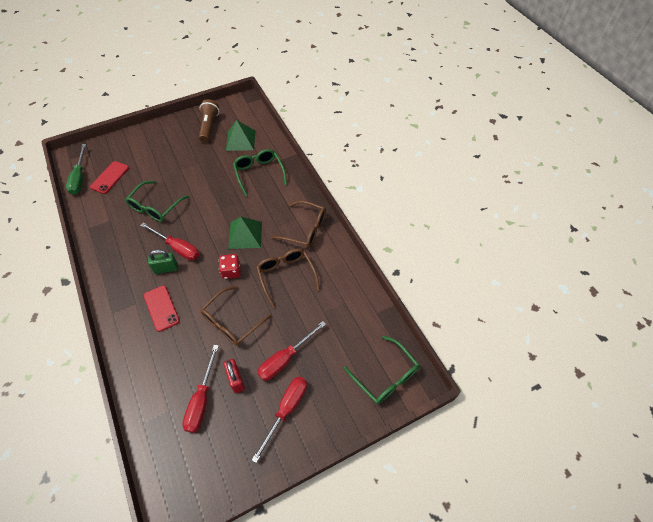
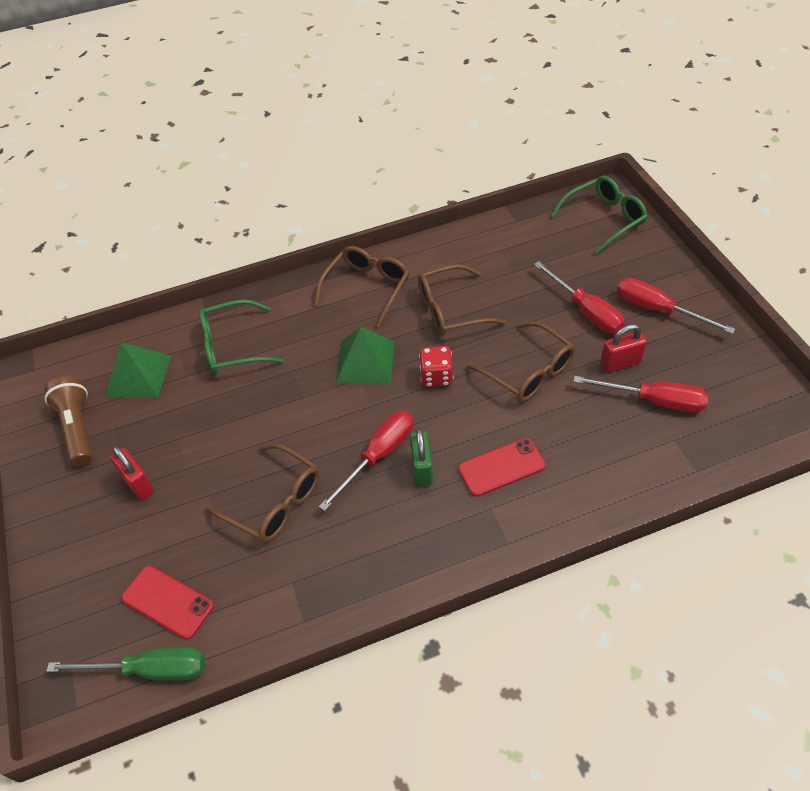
camera: 80 degrees left, 5 degrees down
(155, 207) = (274, 502): green glasses -> brown glasses
(174, 154) = (138, 483): none -> red padlock
(209, 126) = (78, 428): brown flashlight -> brown flashlight turned 60 degrees clockwise

